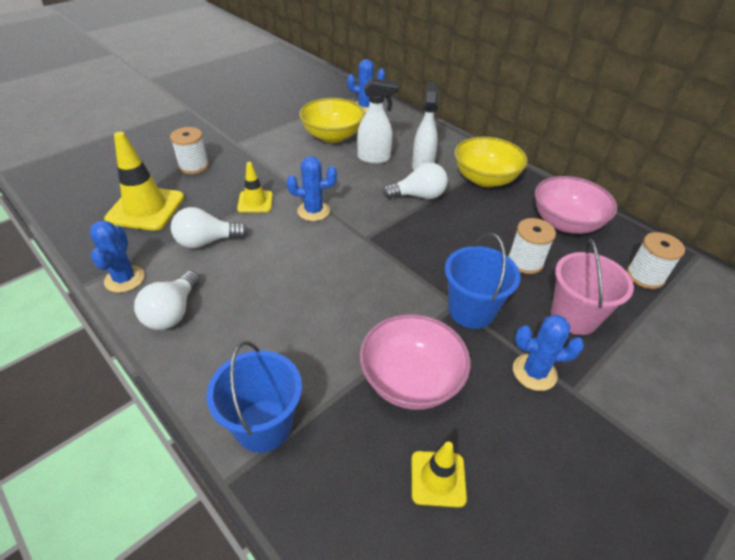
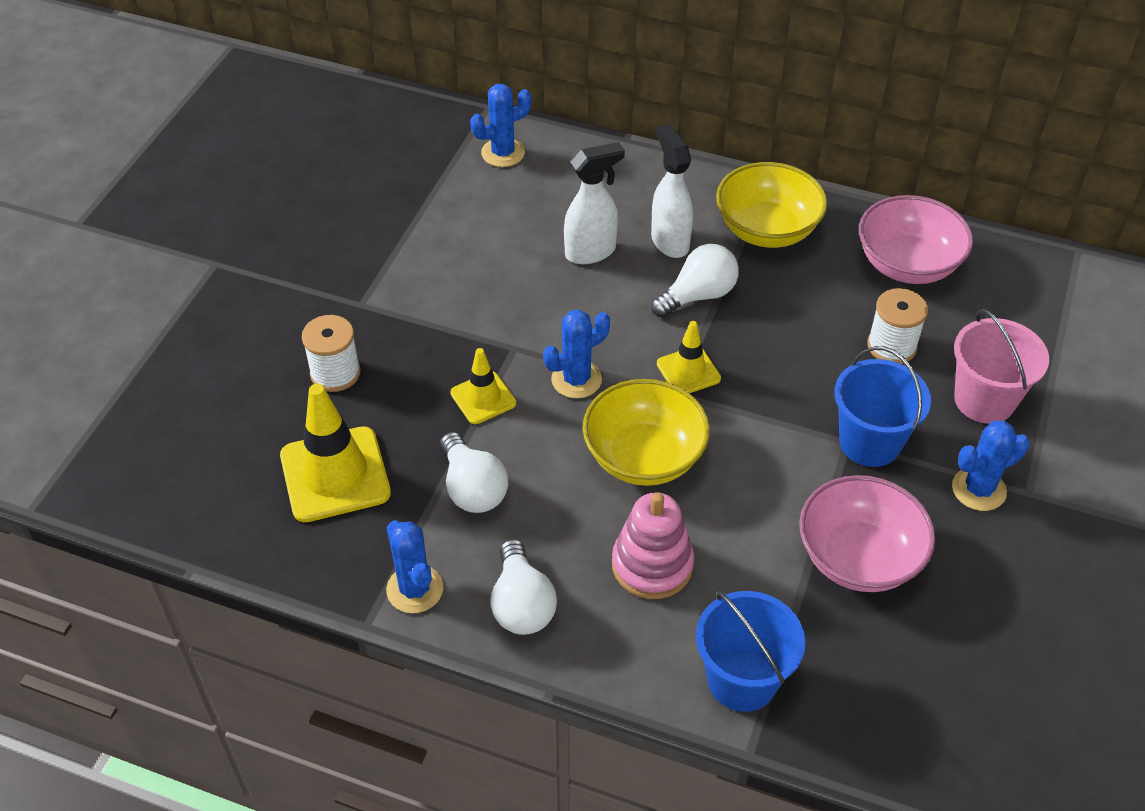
camera: 25 degrees left, 5 degrees up
(207, 241) = (472, 488): white light bulb -> white light bulb turned 75 degrees counterclockwise
(269, 324) = (652, 565): none -> pink stacking toy
(332, 136) = (498, 232): yellow bowl -> yellow bowl (644, 457)
(438, 478) = (950, 647): yellow traffic cone -> yellow traffic cone (688, 371)
(645, 276) = (1034, 309): white spool -> none

